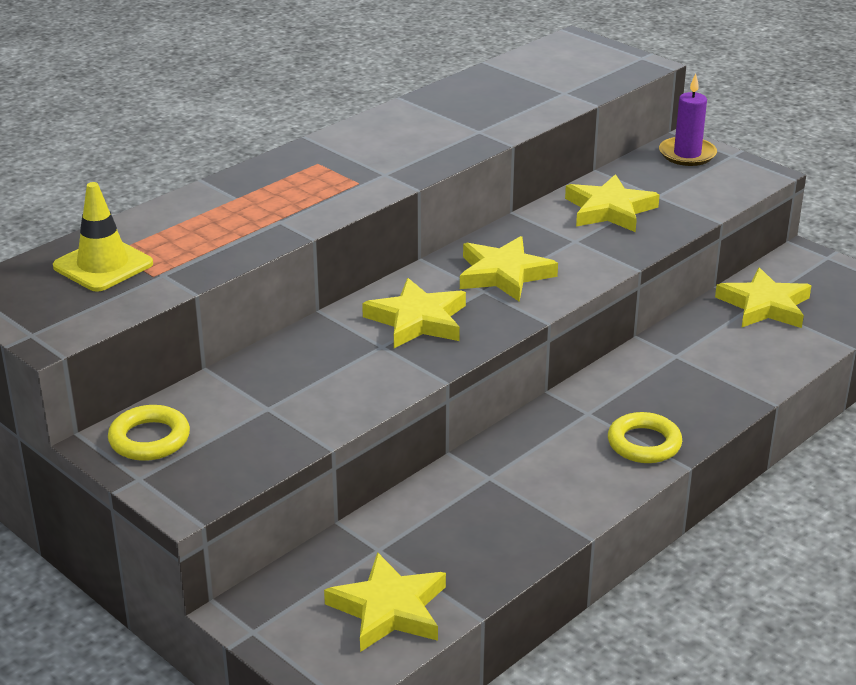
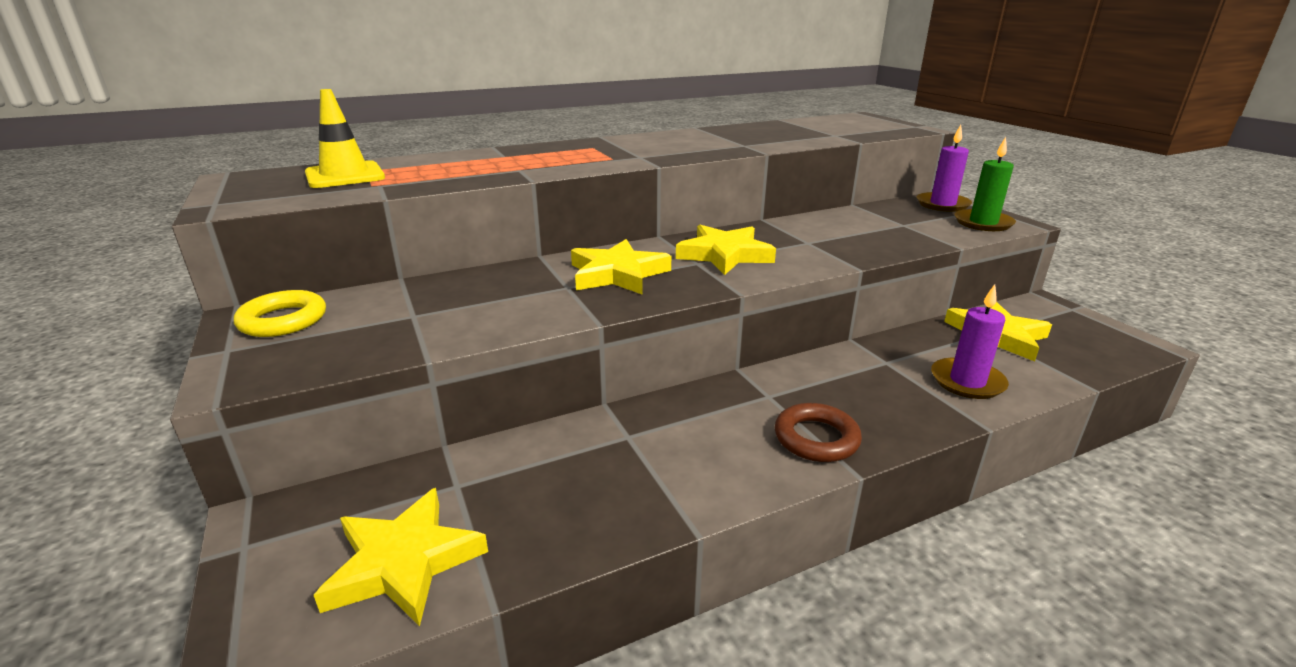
camera: 20 degrees right, 5 degrees down
(609, 210) = (852, 227): yellow star -> none
(644, 443) = (816, 438): yellow ring -> brown ring
(733, 179) = (983, 223): none -> green candle
(749, 362) = (967, 381): none -> purple candle

